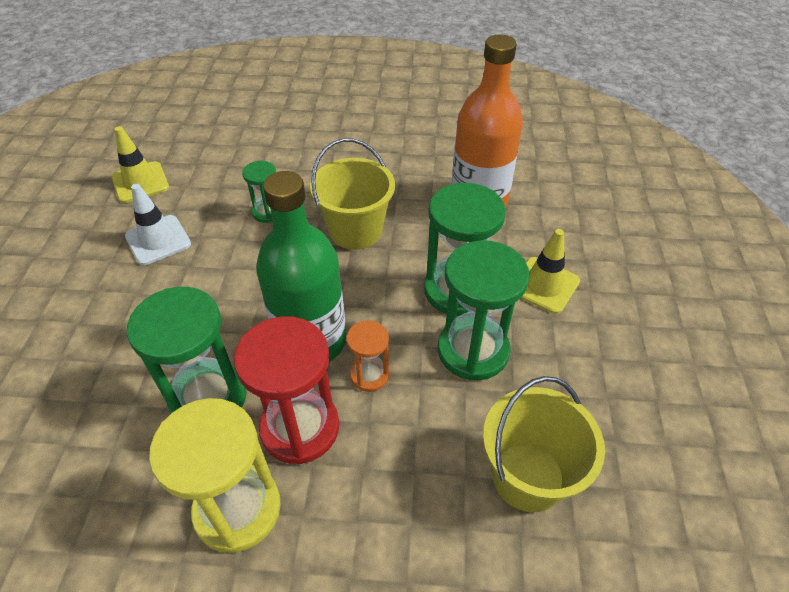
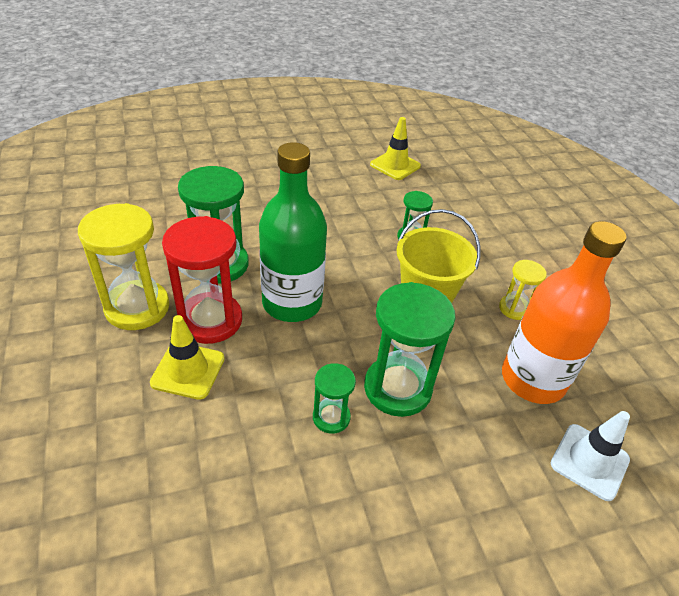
camera: 65 degrees right, 5 degrees down
(158, 240) = (345, 193): white traffic cone -> white traffic cone (589, 461)
(369, 375) = (273, 348): orange hourglass -> none
(399, 179) = (514, 309): none -> yellow hourglass
(473, 350) = (331, 417): green hourglass -> green hourglass, size x0.53
(528, 476) = (207, 491): yellow bucket -> none
(544, 285) = (448, 464): yellow traffic cone -> yellow traffic cone (188, 370)

